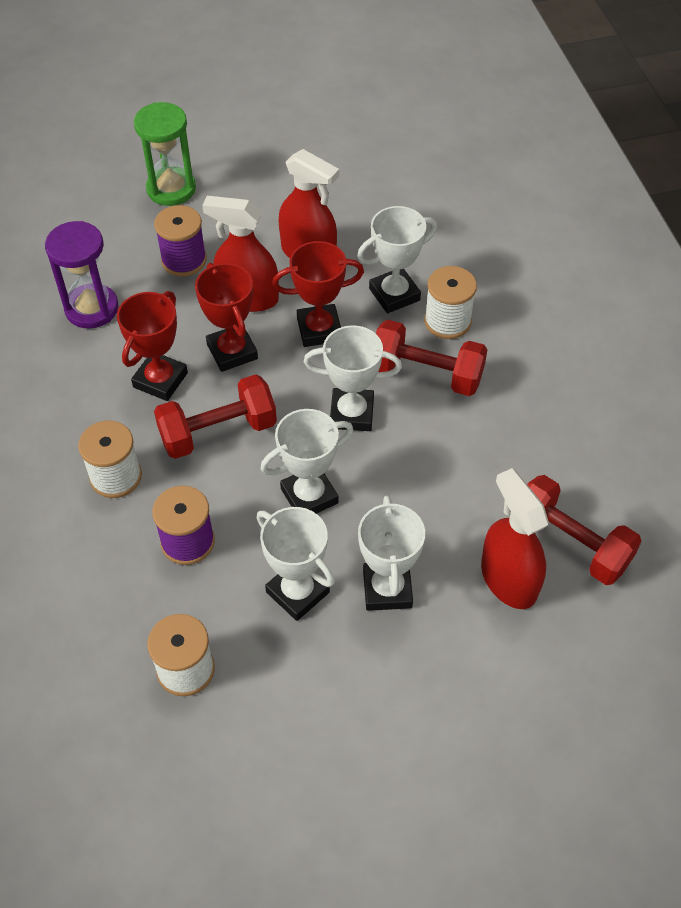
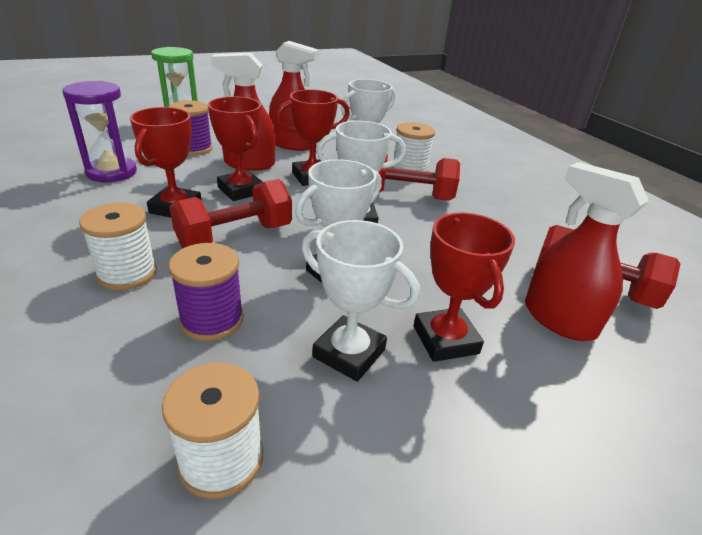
camera: 15 degrees left, 20 degrees down
(387, 589) = (445, 340): white trophy -> red trophy

